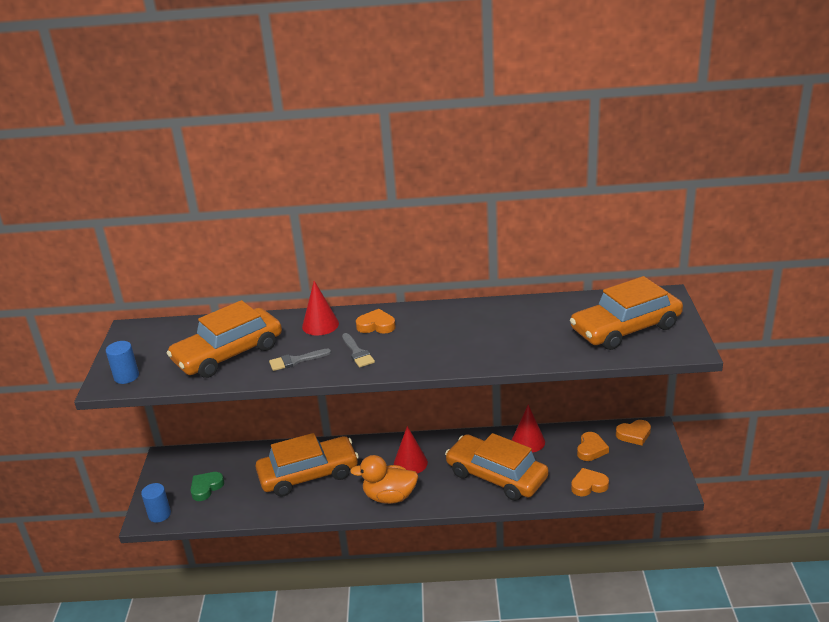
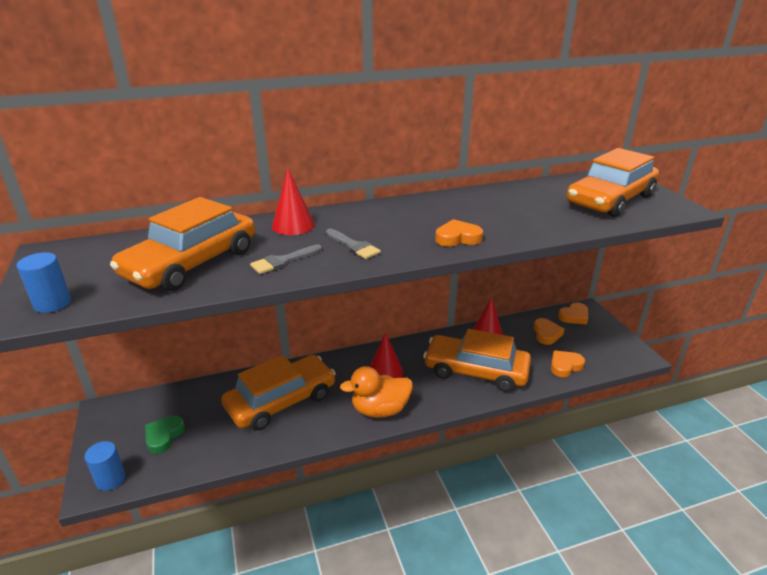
camera: 20 degrees left, 0 degrees up
(376, 325) = (358, 220): orange heart -> orange heart (457, 238)

